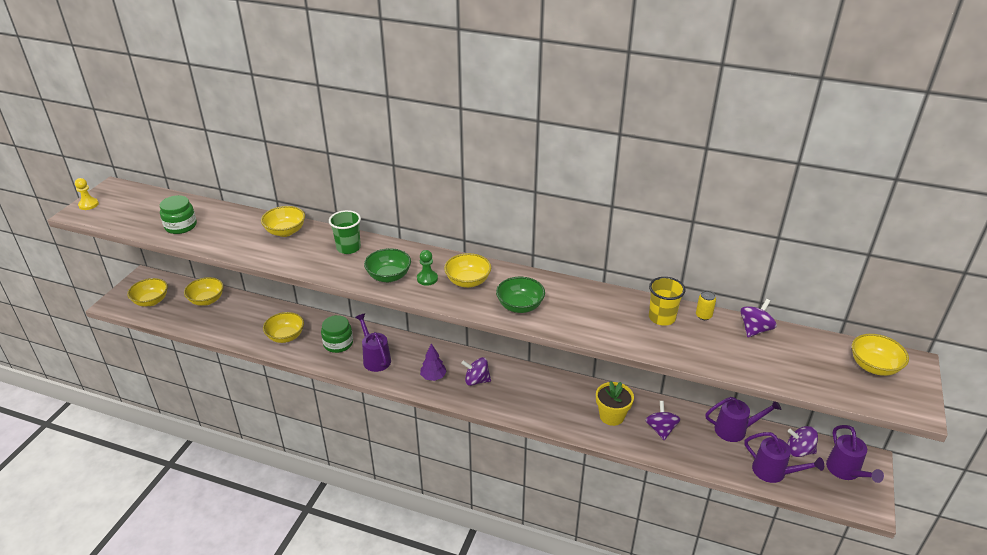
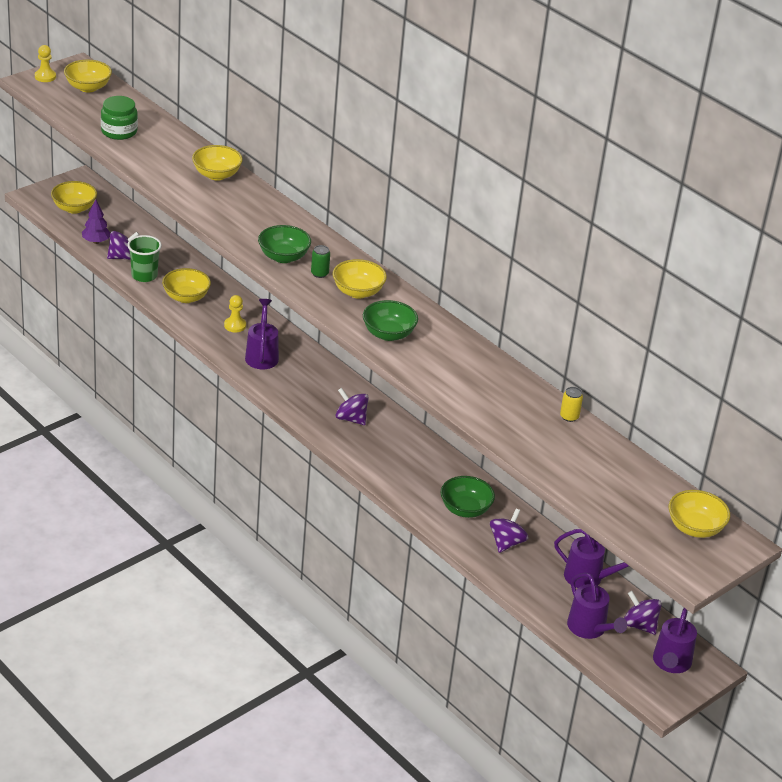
camera: 25 degrees right, 0 degrees up
(207, 300) = (130, 229): yellow bowl -> yellow bowl (88, 87)
(338, 343) = (235, 325): green jar -> yellow pawn
(348, 248) = (266, 215): green cup -> green cup (144, 276)
(427, 279) = (319, 273): green pawn -> green can
(433, 377) = (308, 397): purple tree -> purple tree (96, 242)
(612, 416) = (465, 509): yellow flower pot -> green bowl
(662, 318) = (523, 401): yellow cup -> none
(755, 329) = (609, 449): purple spinning top -> purple spinning top (122, 257)

